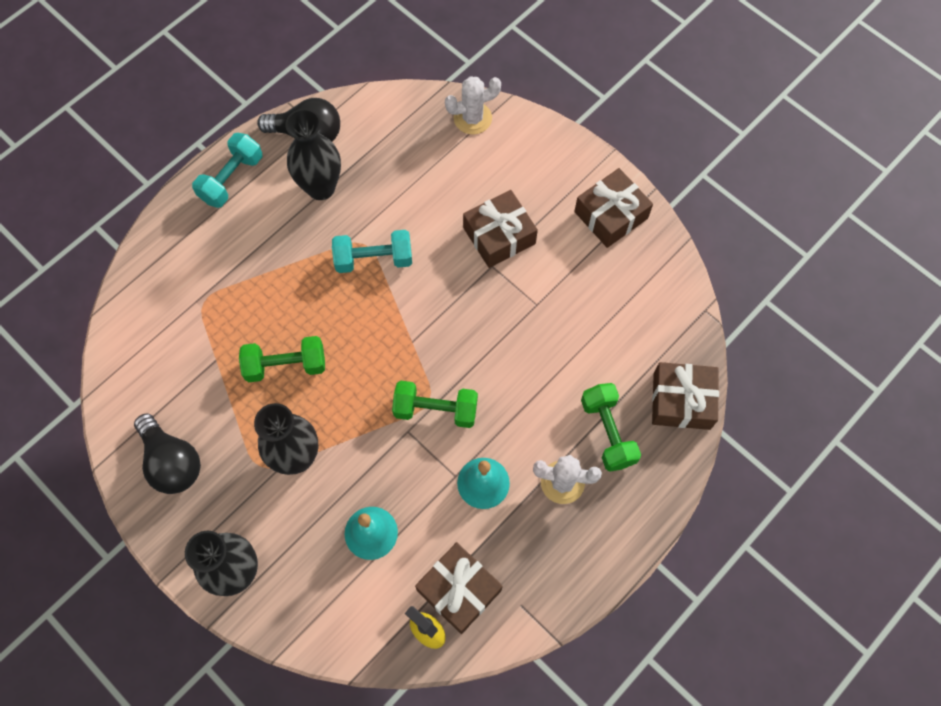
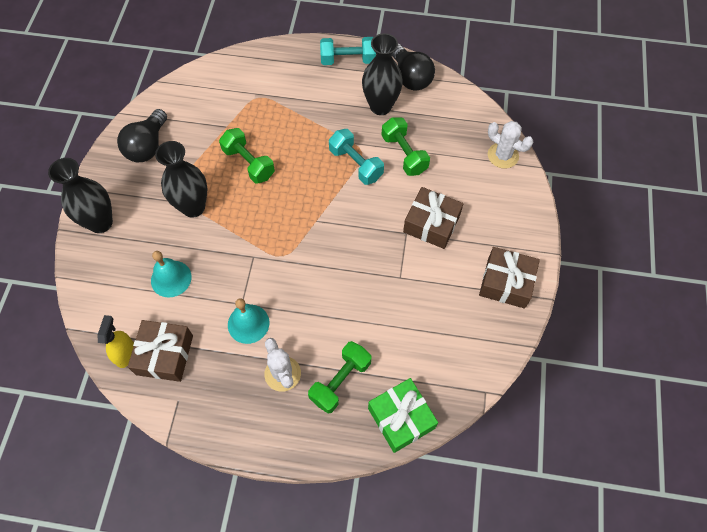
camera: 55 degrees right, 5 degrees down
(435, 410) = (279, 263): green dumbbell -> green dumbbell (404, 154)
(681, 401) = (401, 418): brown gift -> green gift

